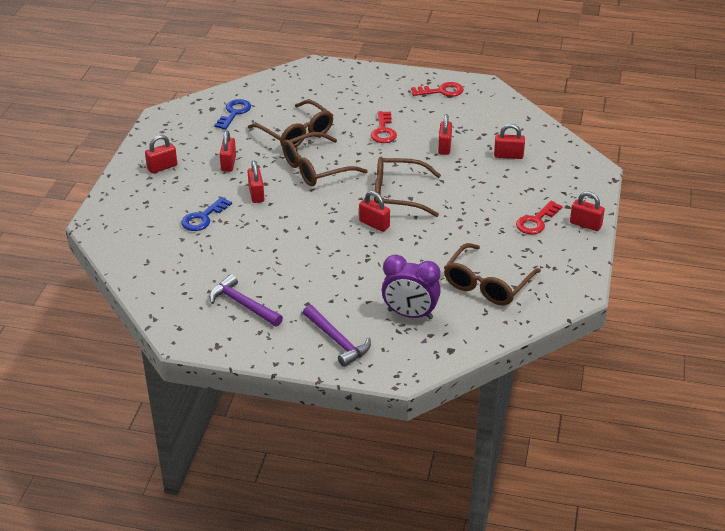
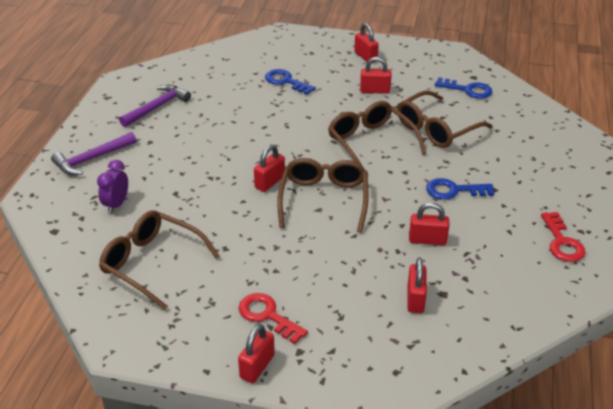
camera: 90 degrees right, 0 degrees up
(256, 194) = (323, 108): red padlock -> none
(383, 131) = (453, 190): red key -> blue key
(410, 314) = (116, 204): purple clock -> purple clock, size x0.64

